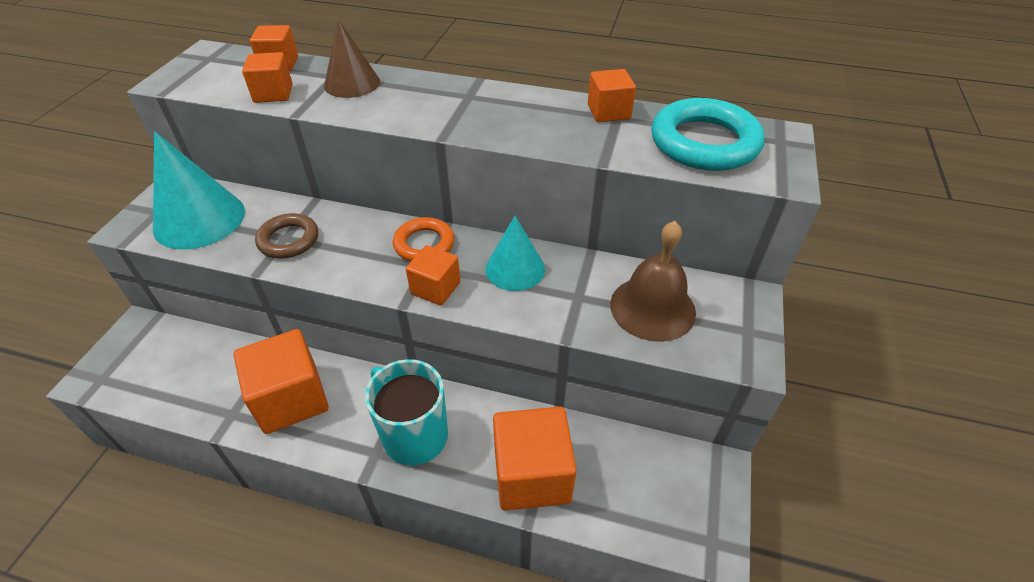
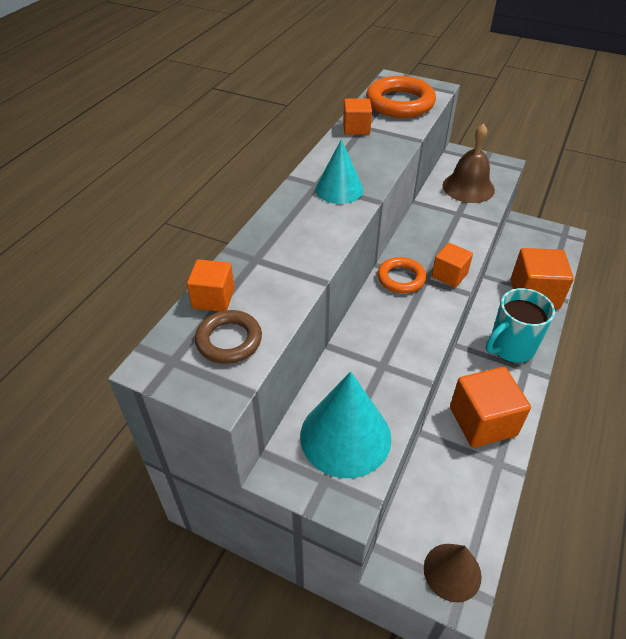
camera: 80 degrees left, 0 degrees up
(273, 93) = (278, 298): orange cube -> none
(288, 240) = (386, 362): brown ring -> brown ring (229, 340)
(352, 83) = (275, 246): brown cone -> brown cone (452, 572)
(515, 269) = (431, 236): turquoise cone -> turquoise cone (339, 189)
(704, 143) = (400, 103): turquoise ring -> orange ring

